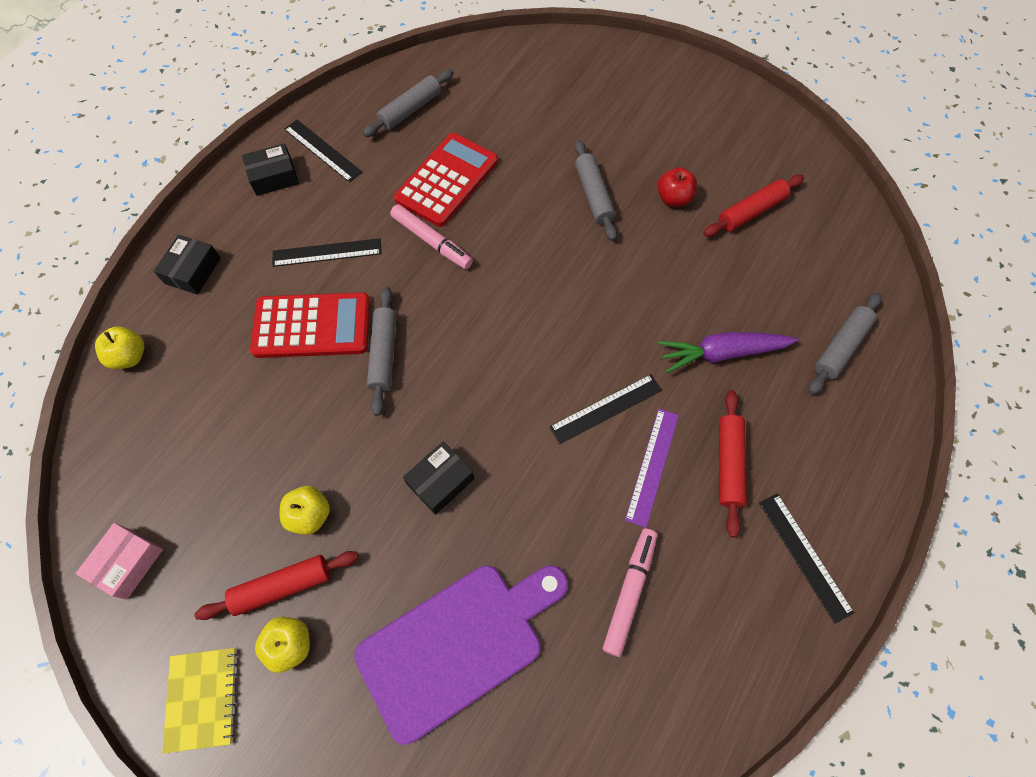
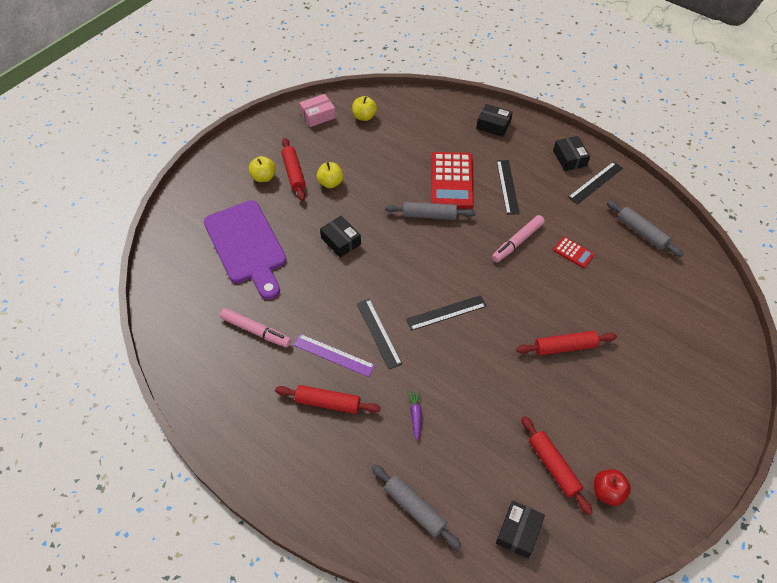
camera: 95 degrees right, 10 degrees down
(127, 563) = (318, 115): pink box -> pink box turned 60 degrees counterclockwise
(130, 356) = (435, 105): yellow apple -> yellow apple (364, 117)
(202, 699) = (247, 147): yellow notebook -> none
(447, 180) = (573, 252): red calculator -> red calculator, size x0.47
(593, 195) = (565, 347): grey rolling pin -> red rolling pin
(673, 198) = (565, 406): red apple -> red apple (607, 492)
(721, 353) = (415, 415): purple carrot -> purple carrot, size x0.51
(804, 556) = (256, 438): black ruler -> black ruler (446, 313)
(834, 245) = (518, 532): none -> black box

